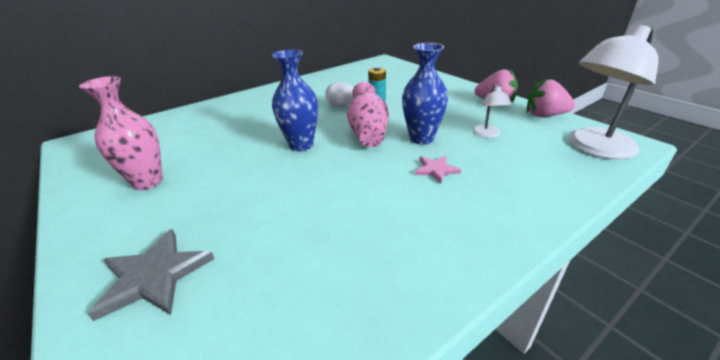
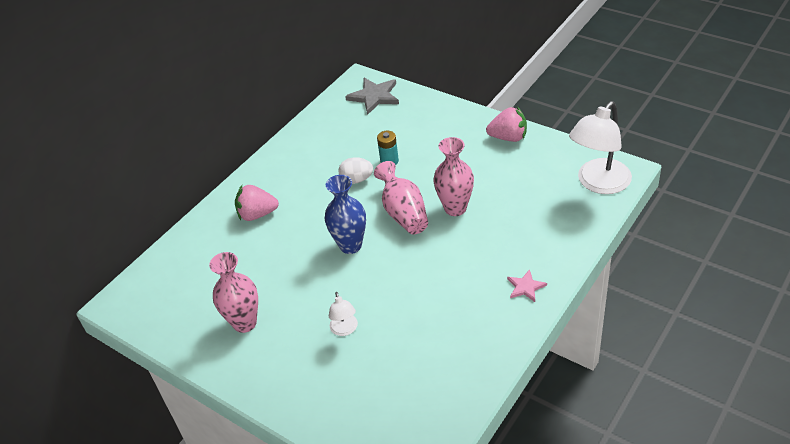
camera: 15 degrees left, 10 degrees up
(154, 276) = (328, 387): grey star -> grey star (374, 96)
(421, 138) = (455, 208): blue vase -> pink vase
(436, 170) = (479, 242): pink star -> pink star (525, 287)
(487, 135) = (511, 188): white lamp -> white lamp (345, 329)
(544, 115) = (556, 147): pink strawberry -> pink strawberry (257, 214)

